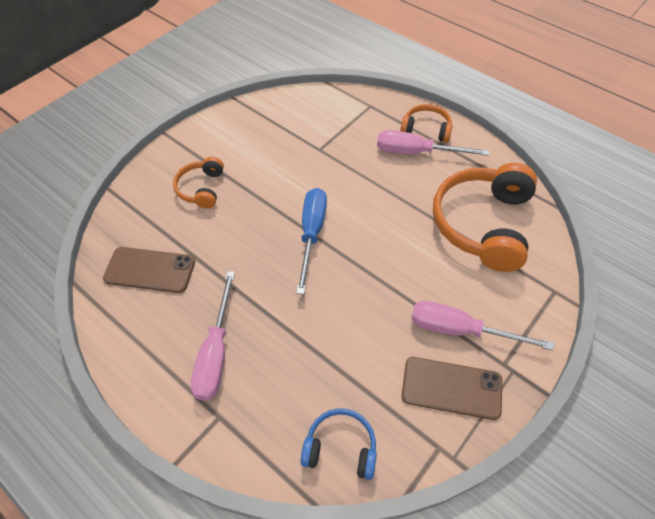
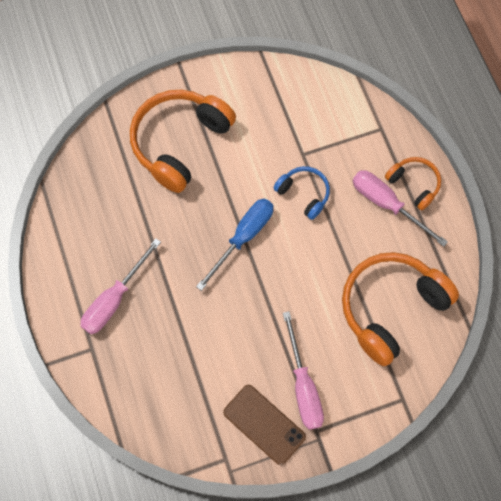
camera: 30 degrees right, 15 degrees up
(150, 270) = (101, 201): brown phone -> none
(201, 188) = (179, 142): orange headphones -> orange headphones, size x1.95
(340, 447) = (159, 418): blue headphones -> blue headphones (304, 193)
(460, 330) = (303, 386): pink screwdriver -> pink screwdriver turned 150 degrees counterclockwise

